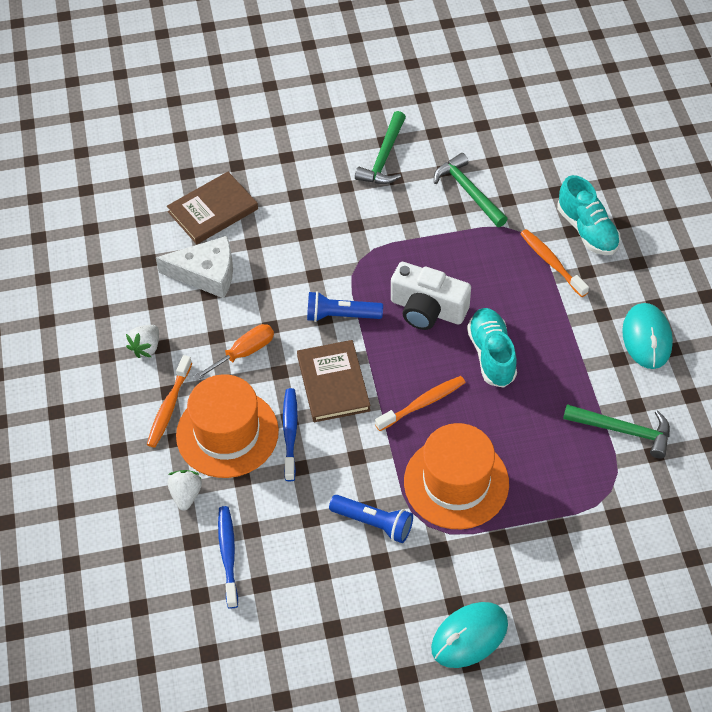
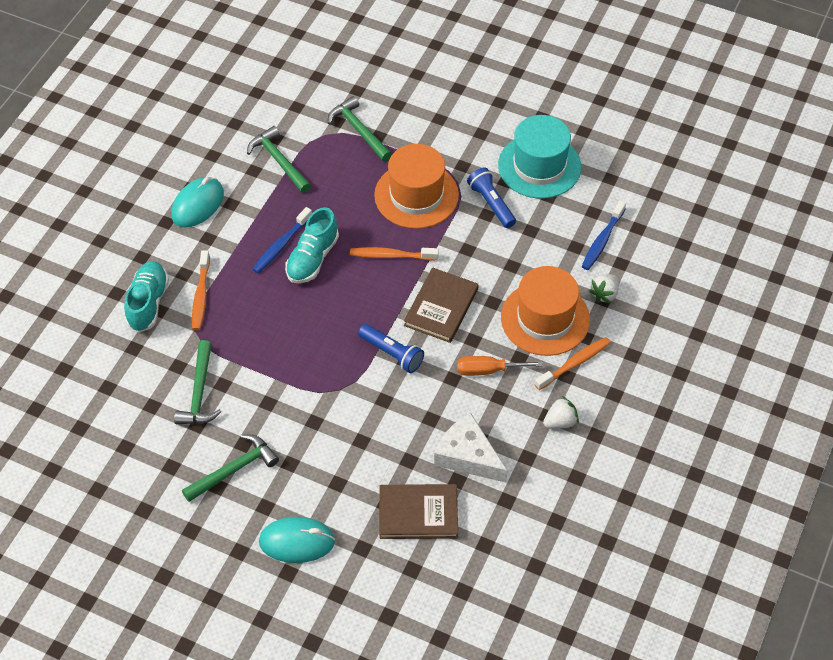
camera: 145 degrees left, 0 degrees up
(290, 433) = (500, 292): blue toothbrush -> blue toothbrush (281, 245)
(359, 604) = (539, 166): none -> turquoise hat
(427, 309) = (324, 318): white camera -> none
(469, 636) = (487, 113): turquoise mouse -> turquoise mouse (297, 542)
(582, 519) = (359, 130): none -> green hammer

